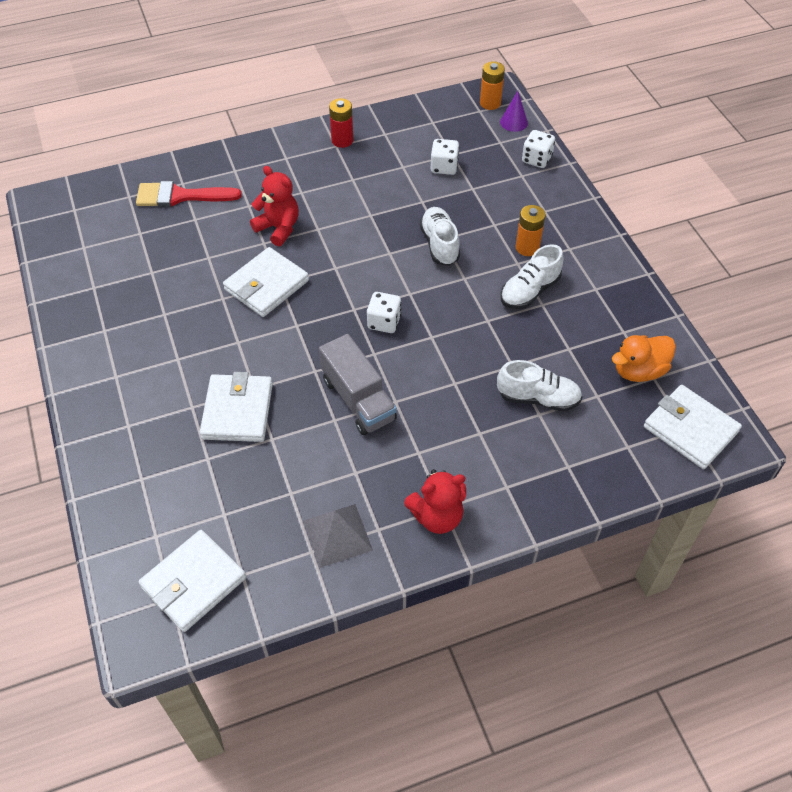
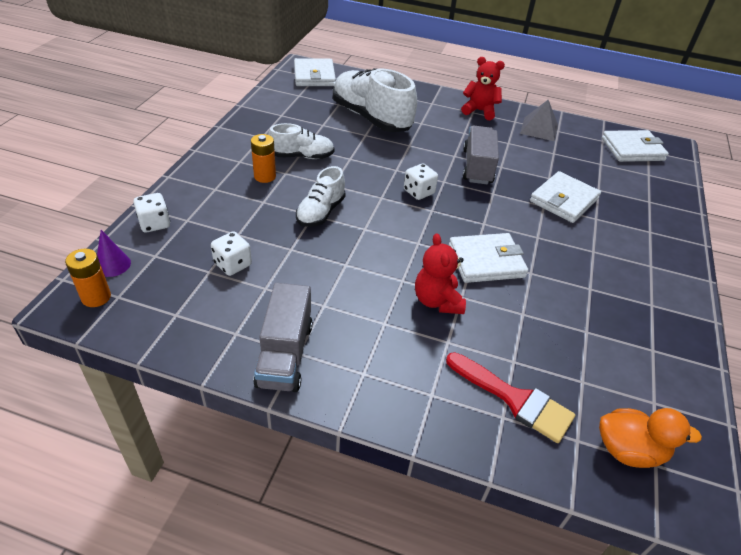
camera: 145 degrees left, 10 degrees down
(342, 140) = (285, 354): red battery -> grey truck
(538, 398) = (371, 118): white shoe -> white shoe, size x1.80
(639, 371) = (301, 100): orange duck -> orange duck (628, 450)

